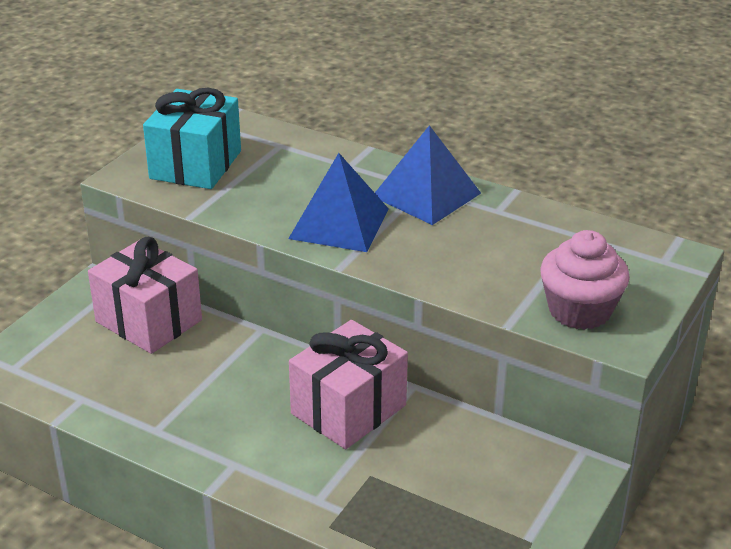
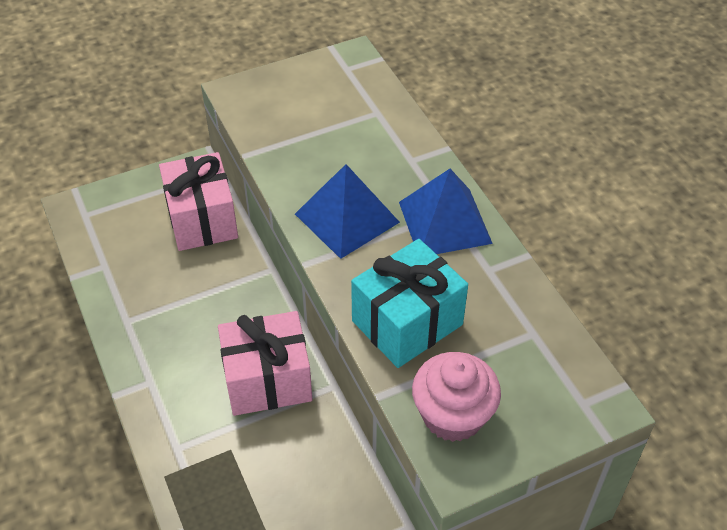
camera: 35 degrees right, 15 degrees up
(196, 165) = (295, 104): turquoise gift -> turquoise gift (407, 323)

